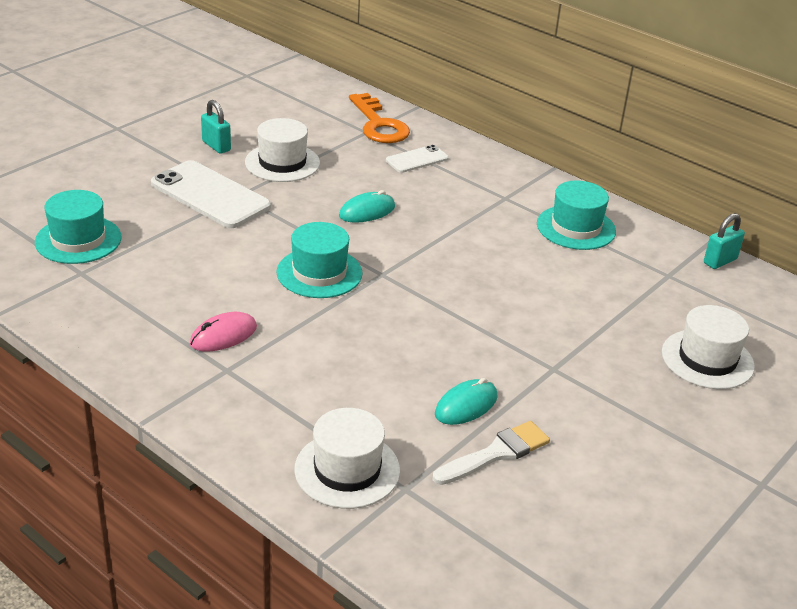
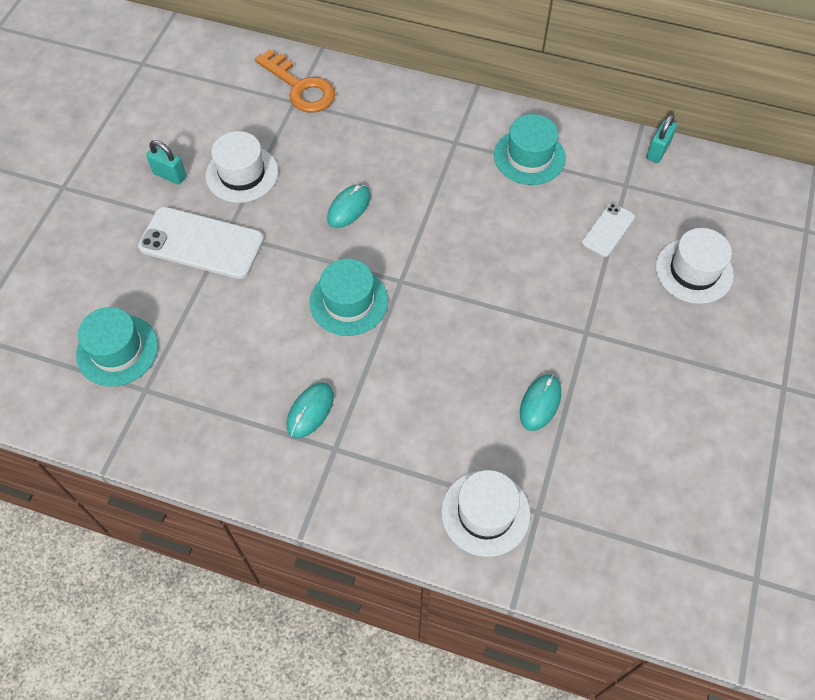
camera: 20 degrees left, 25 degrees up
(223, 335) = (310, 411): pink mouse -> turquoise mouse
(417, 159) = (357, 122): white phone -> white phone (608, 230)
(496, 453) = (586, 444): white brush -> none

